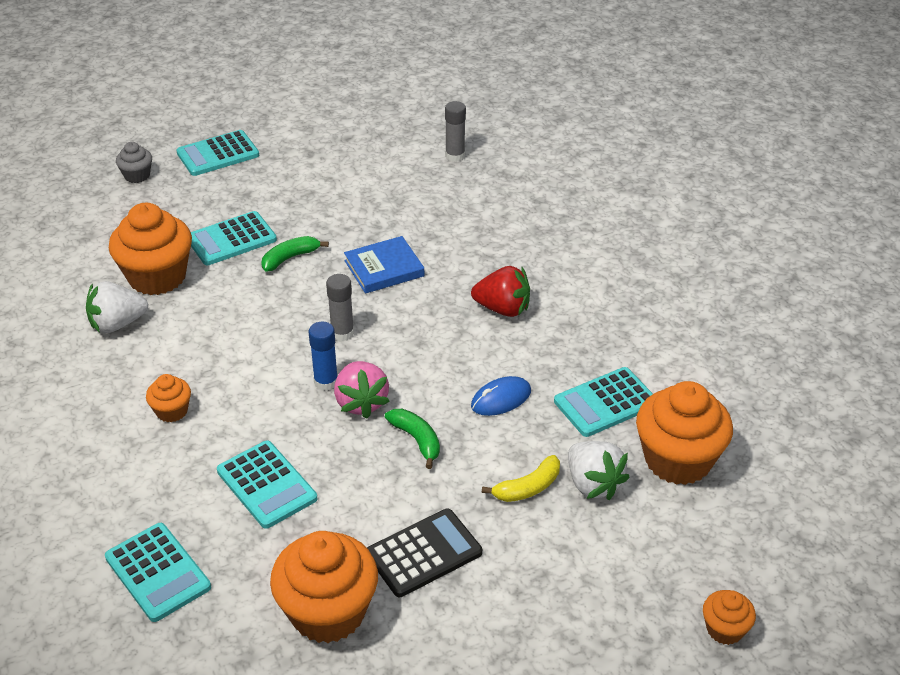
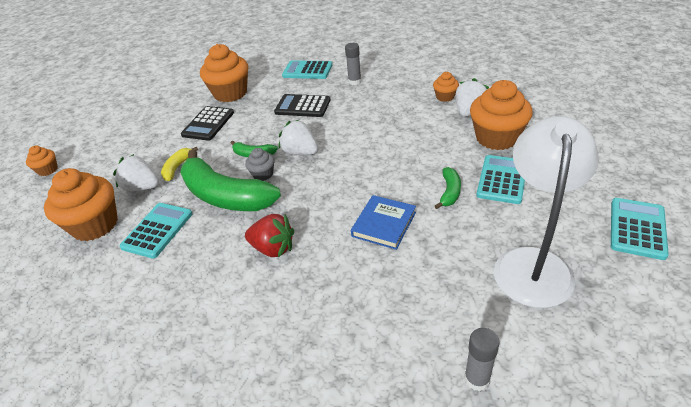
camera: 145 degrees right, 0 degrees up
(137, 175) = (639, 177): grey cupcake -> grey cupcake (263, 174)
(172, 411) = (382, 102): orange cupcake -> orange cupcake (445, 97)
(266, 485) = (302, 106): turquoise calculator -> black calculator
(323, 179) = (532, 263): none -> white lamp
(326, 382) = (330, 149): blue glue stick -> none
(342, 333) = (354, 174): grey glue stick -> grey glue stick (354, 81)
(361, 402) = (300, 152): pink strawberry -> white strawberry
(501, 399) = (225, 196): blue mouse -> green banana
(503, 309) = (273, 248): red strawberry -> red strawberry turned 135 degrees counterclockwise

